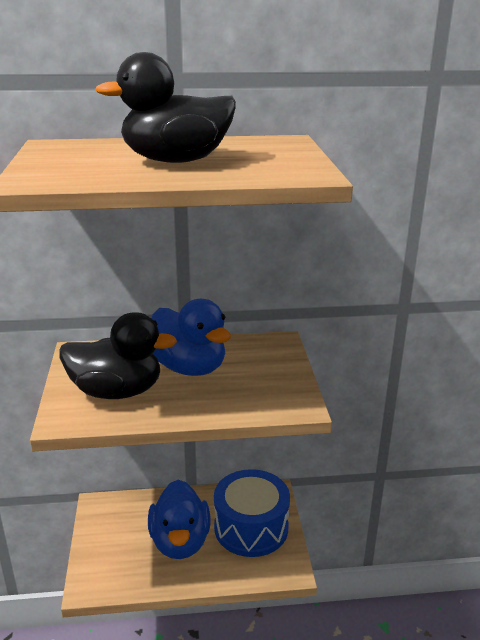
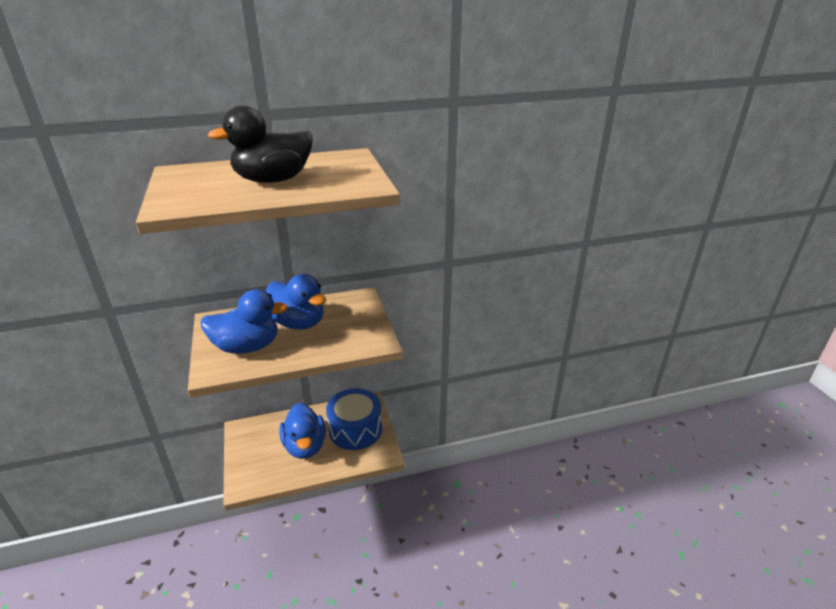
camera: 10 degrees left, 5 degrees up
(117, 391) = (247, 347): black duck -> blue duck

